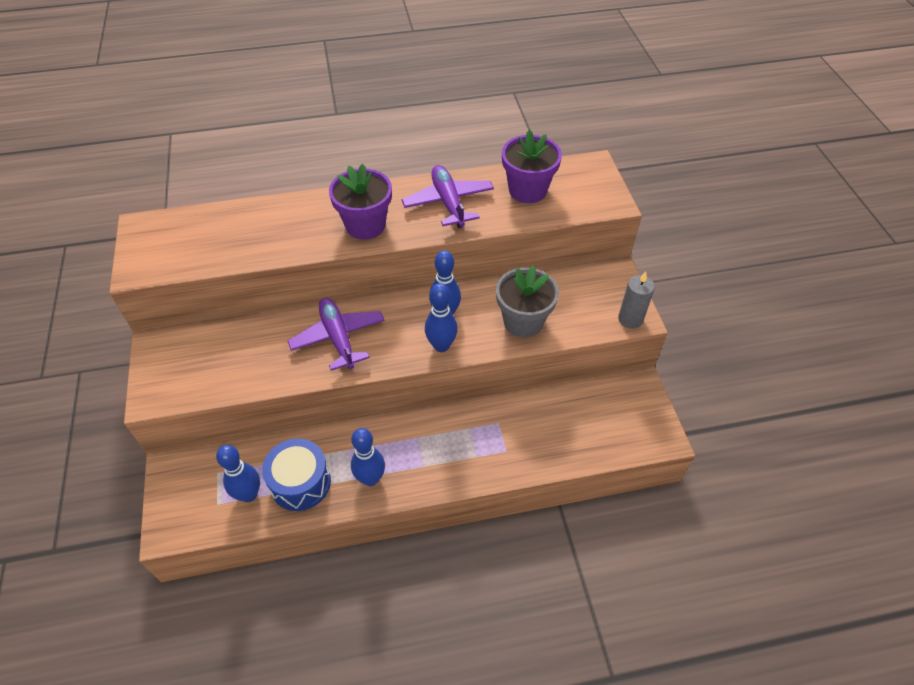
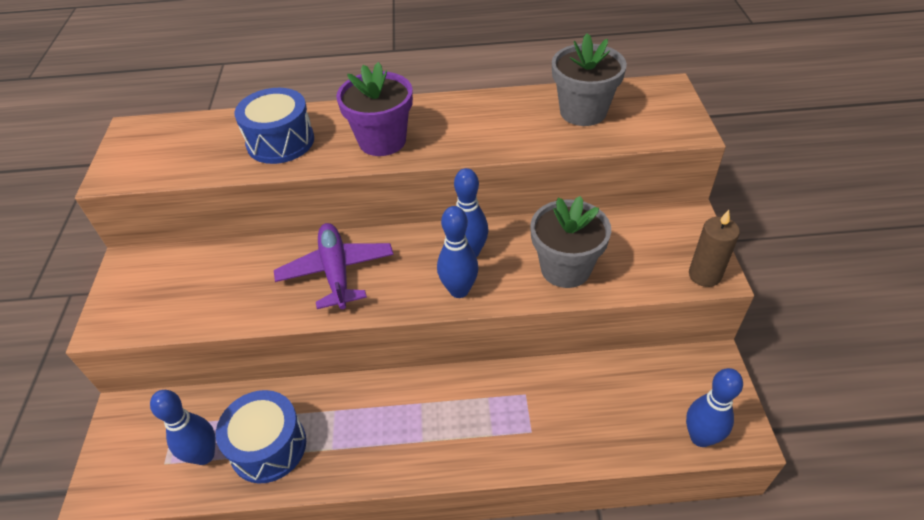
camera: 10 degrees right, 5 degrees down
(278, 231) = (280, 142): none -> blue drum
(370, 478) = (354, 450): blue bowling pin -> blue bowling pin (700, 437)
(448, 202) = (485, 121): purple plane -> none
(527, 190) = (583, 112): purple flower pot -> grey flower pot
(630, 319) = (704, 275): grey candle -> brown candle

